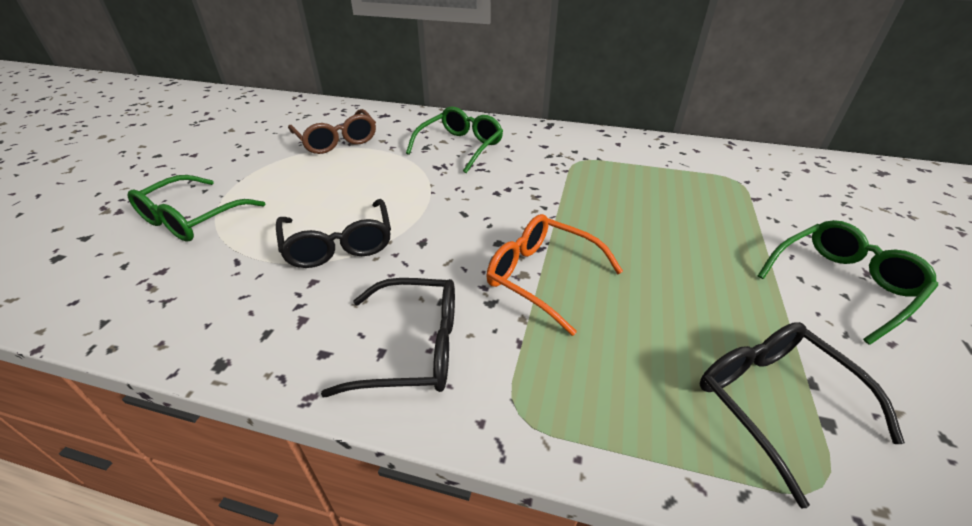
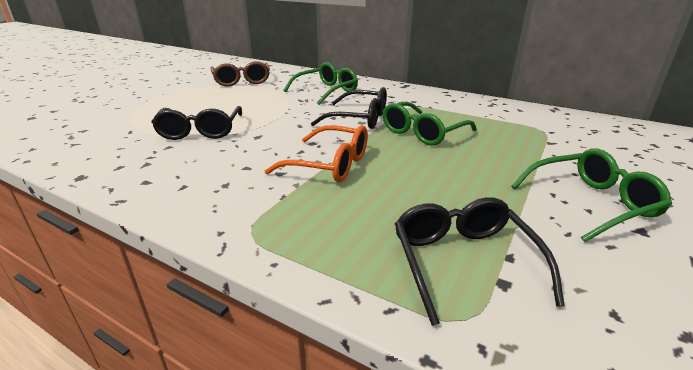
camera: 15 degrees right, 10 degrees down
(192, 219) = (120, 109): green glasses -> green glasses (422, 133)
(413, 347) = (206, 187): black glasses -> black glasses (359, 119)
(542, 277) = (329, 165): orange glasses -> orange glasses turned 150 degrees clockwise

